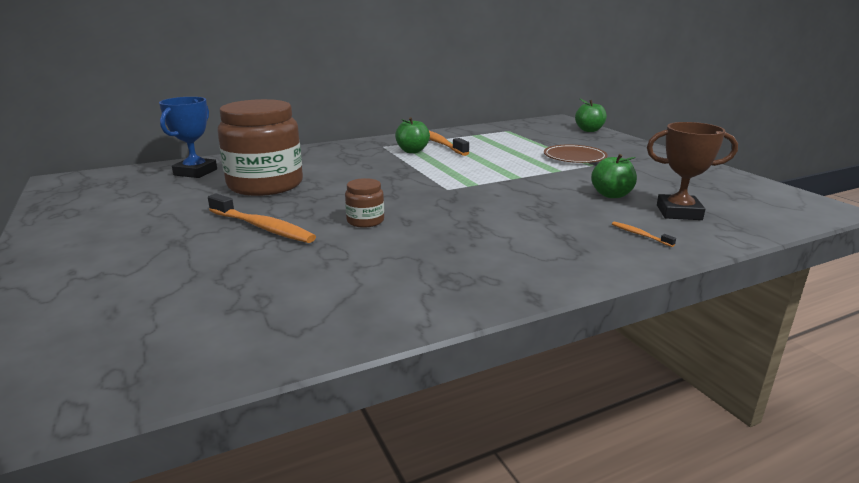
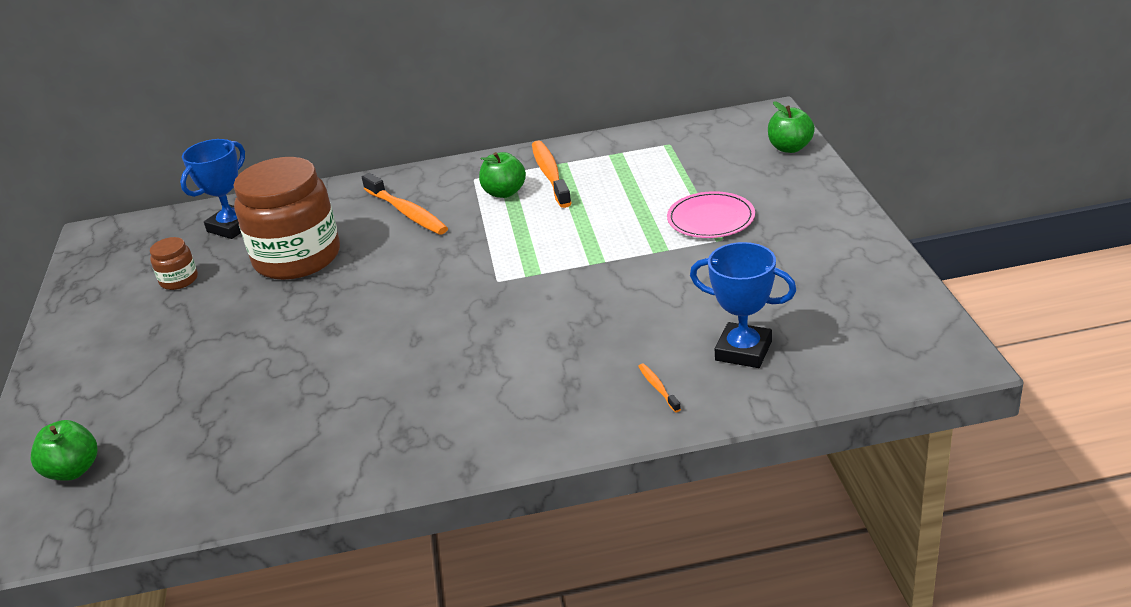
camera: 20 degrees right, 10 degrees up
(262, 227) = (264, 337): orange toothbrush -> orange toothbrush (407, 212)
(365, 221) = (372, 335): brown jar -> brown jar (179, 280)
(574, 157) = (711, 219): brown plate -> pink plate
(611, 195) = (689, 308): green apple -> green apple (73, 470)
(678, 212) = (743, 351): brown trophy -> blue trophy

